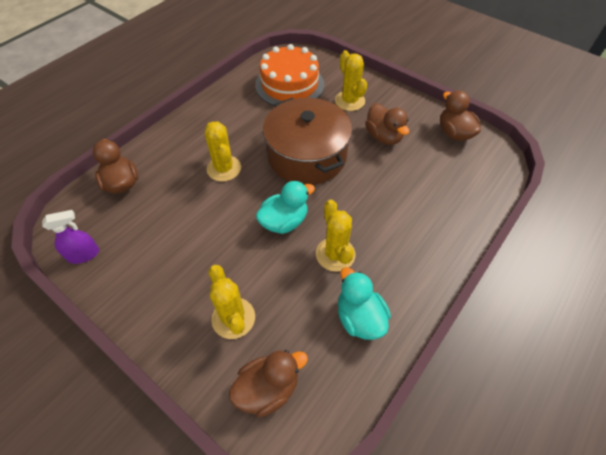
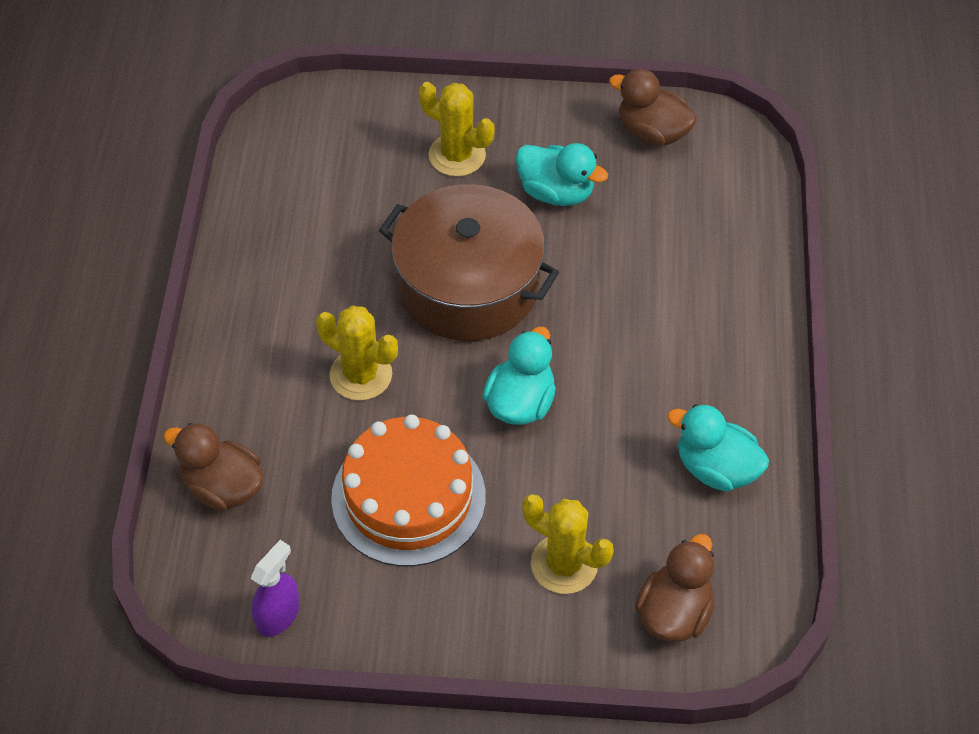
camera: 35 degrees left, 0 degrees up
(289, 84) = (334, 174): orange cake -> orange cake (408, 497)
(335, 254) = (625, 407): yellow cactus -> none
(383, 137) = (556, 192): brown duck -> turquoise duck

